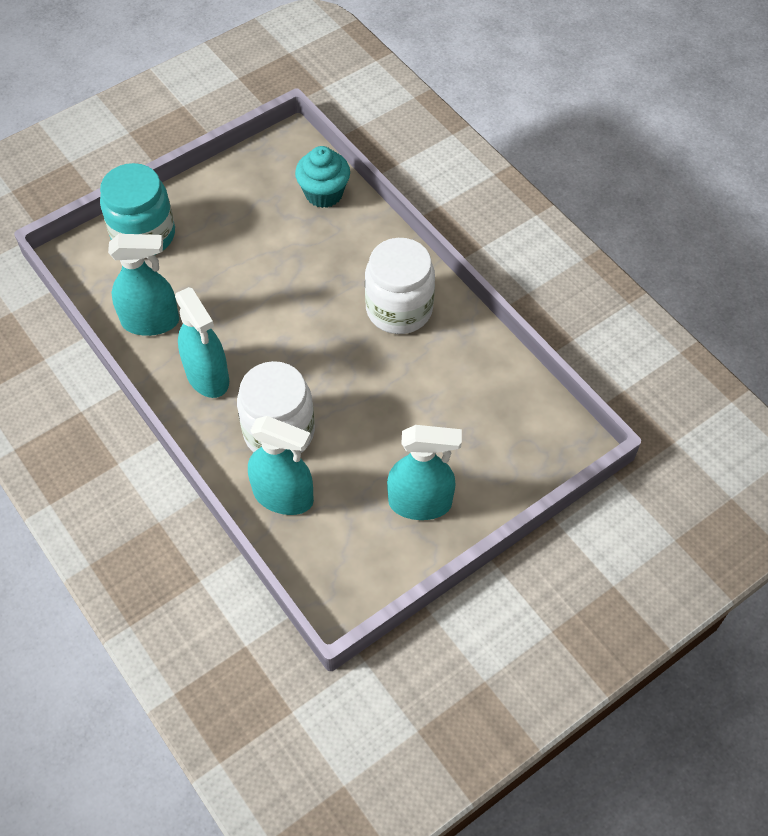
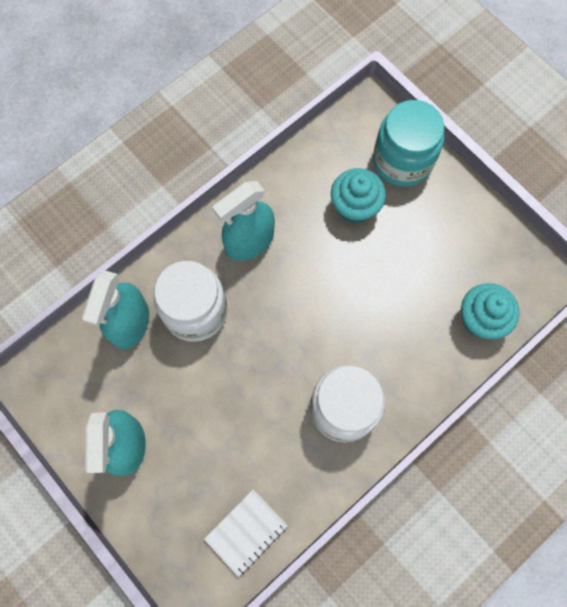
camera: 85 degrees right, 15 degrees up
(151, 322) = (304, 184): turquoise spray bottle -> none
(186, 280) = (355, 207): none -> turquoise cupcake
(514, 398) = (246, 532): none -> white notebook

